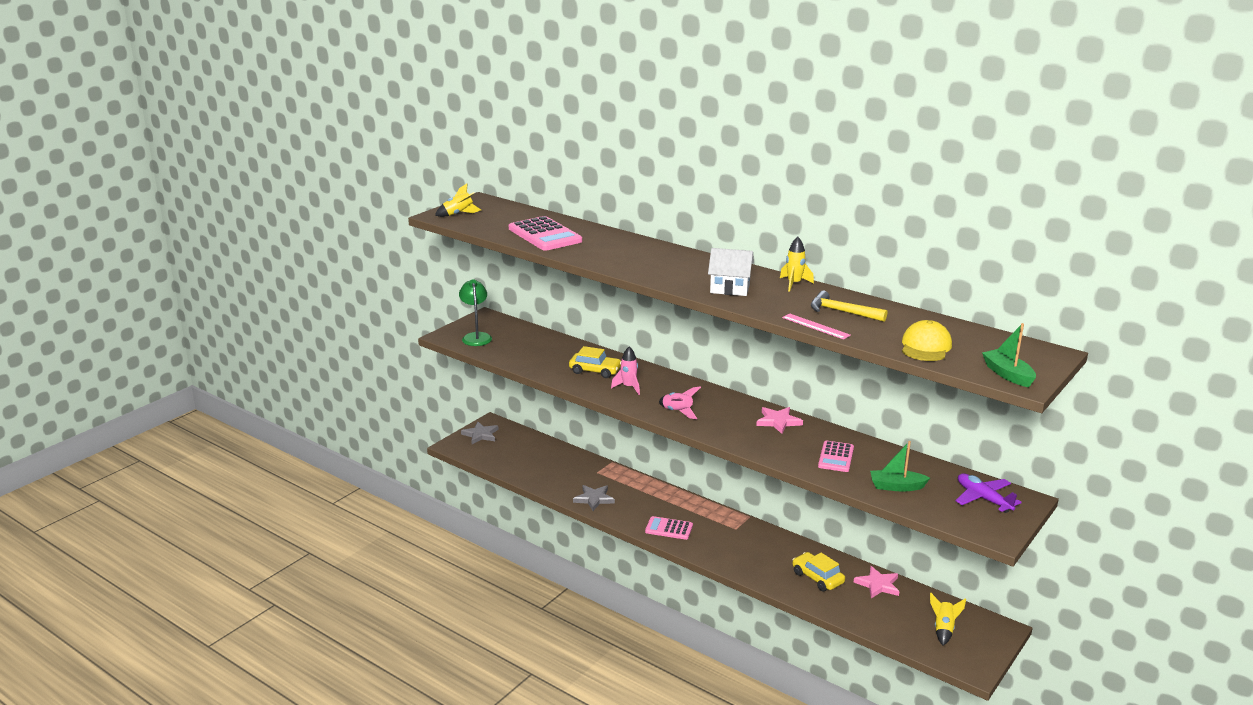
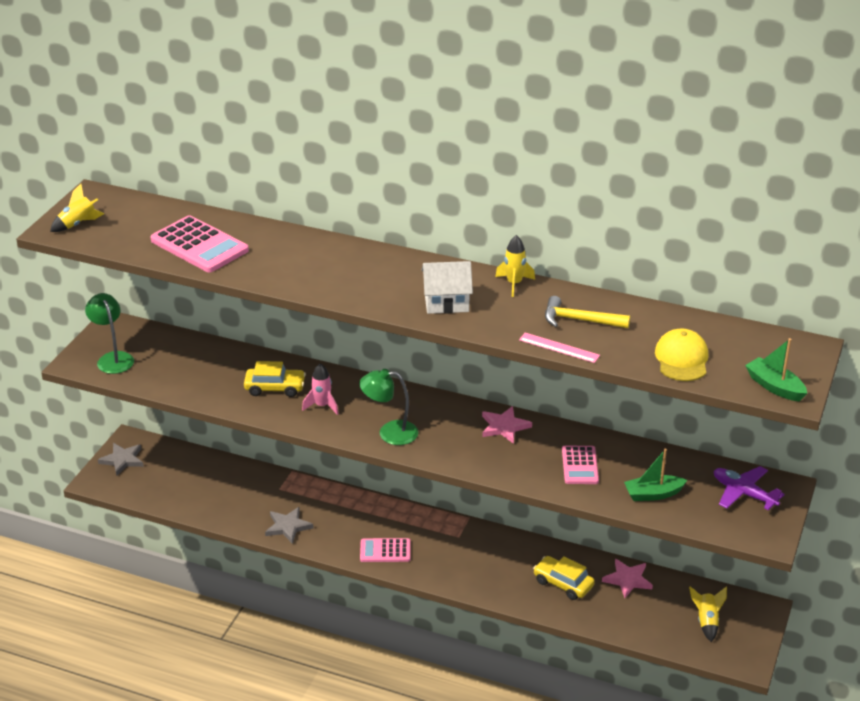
camera: 15 degrees left, 10 degrees up
(677, 412) = (390, 433): pink rocket -> green lamp

